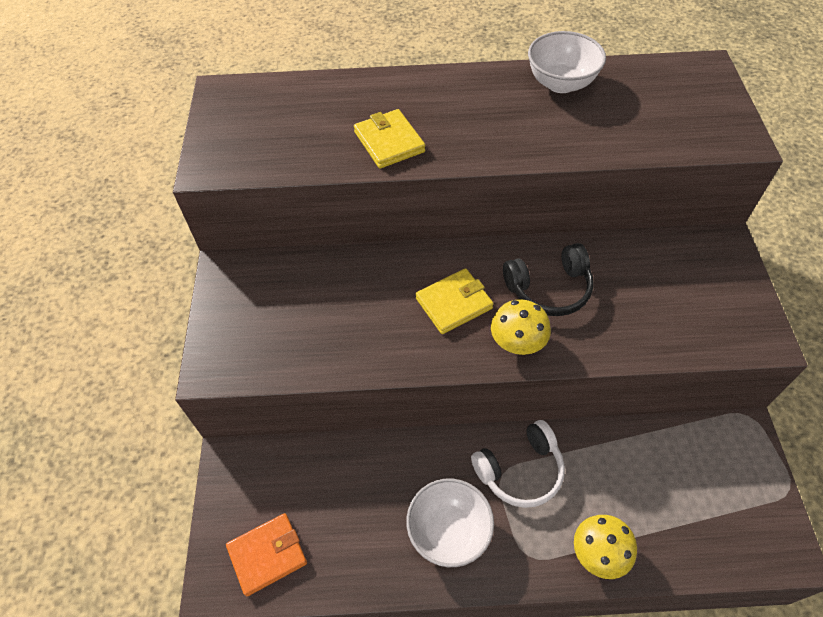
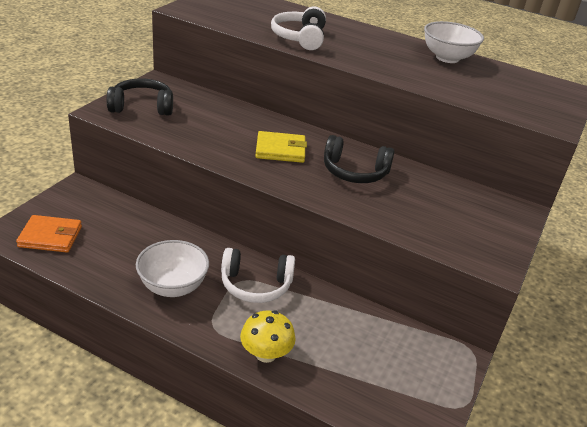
camera: 25 degrees right, 20 degrees down
(249, 329) = (142, 107): none -> black headphones
(389, 142) = (300, 38): yellow wallet -> white headphones
(517, 342) = (302, 183): yellow mushroom -> none

